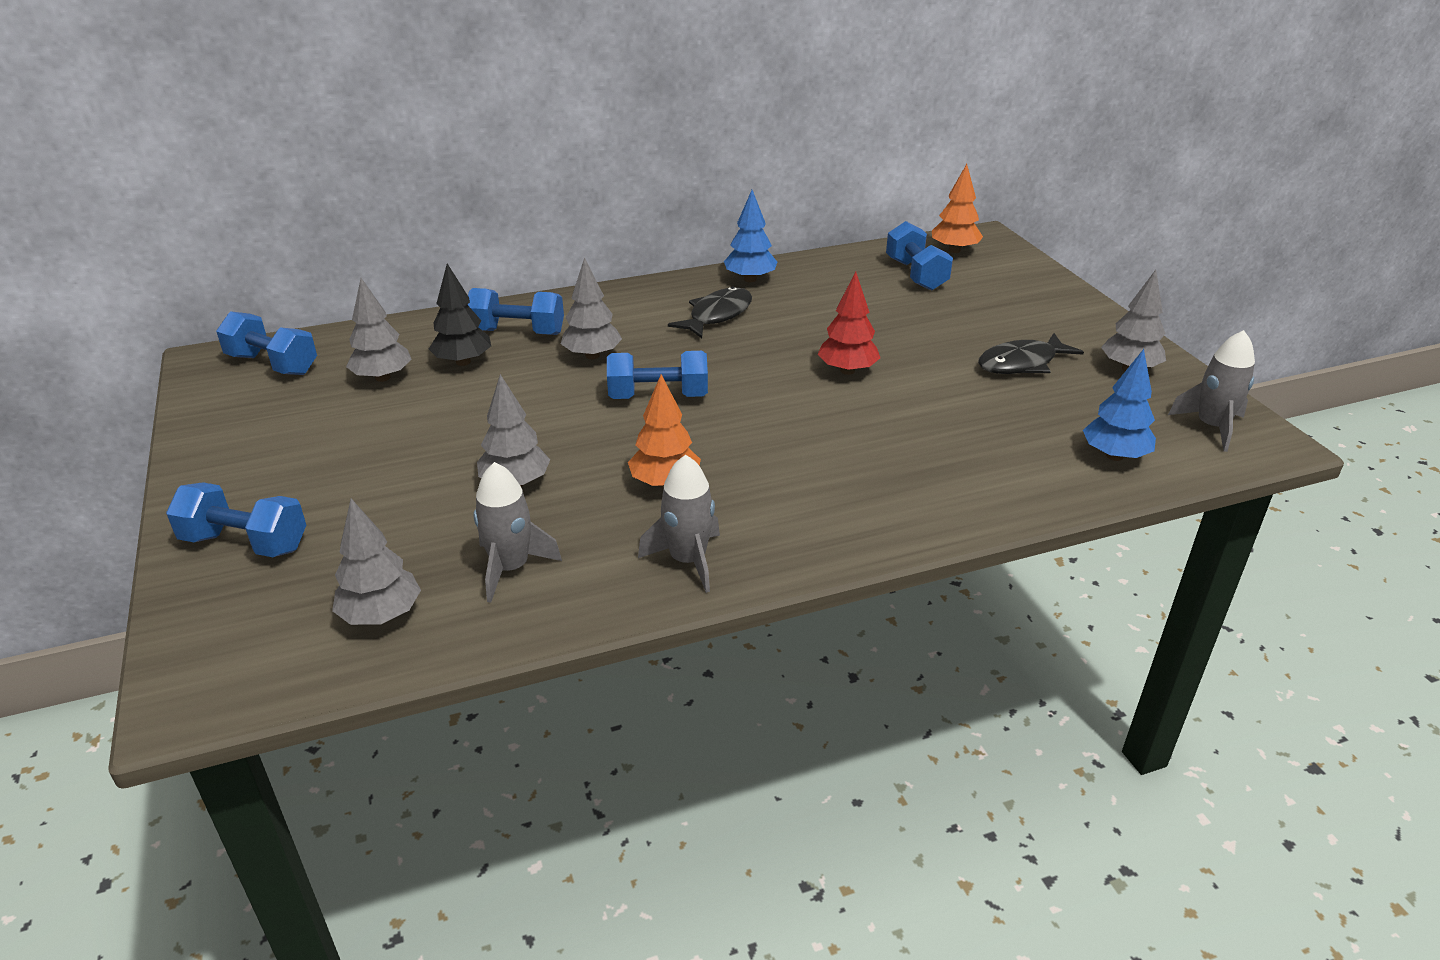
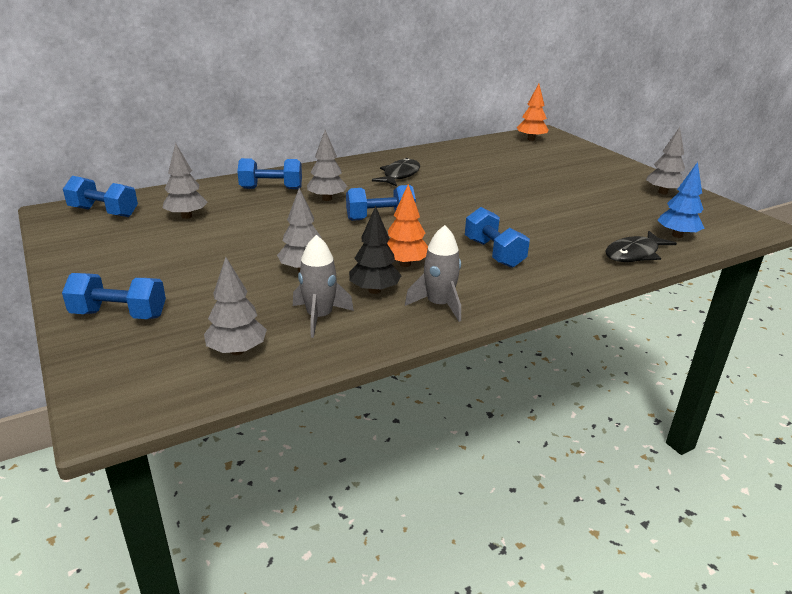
camera: 10 degrees left, 5 degrees down
(463, 362) = (240, 205): black tree -> black tree (374, 290)
(750, 279) = (412, 157): blue tree -> none
(847, 370) = (495, 200): red tree -> none
(916, 275) = (514, 151): blue dumbbell -> blue dumbbell (493, 253)
(1022, 363) = (599, 192): black fish -> black fish (634, 254)
(1211, 427) = (724, 218): grey rocket -> none

